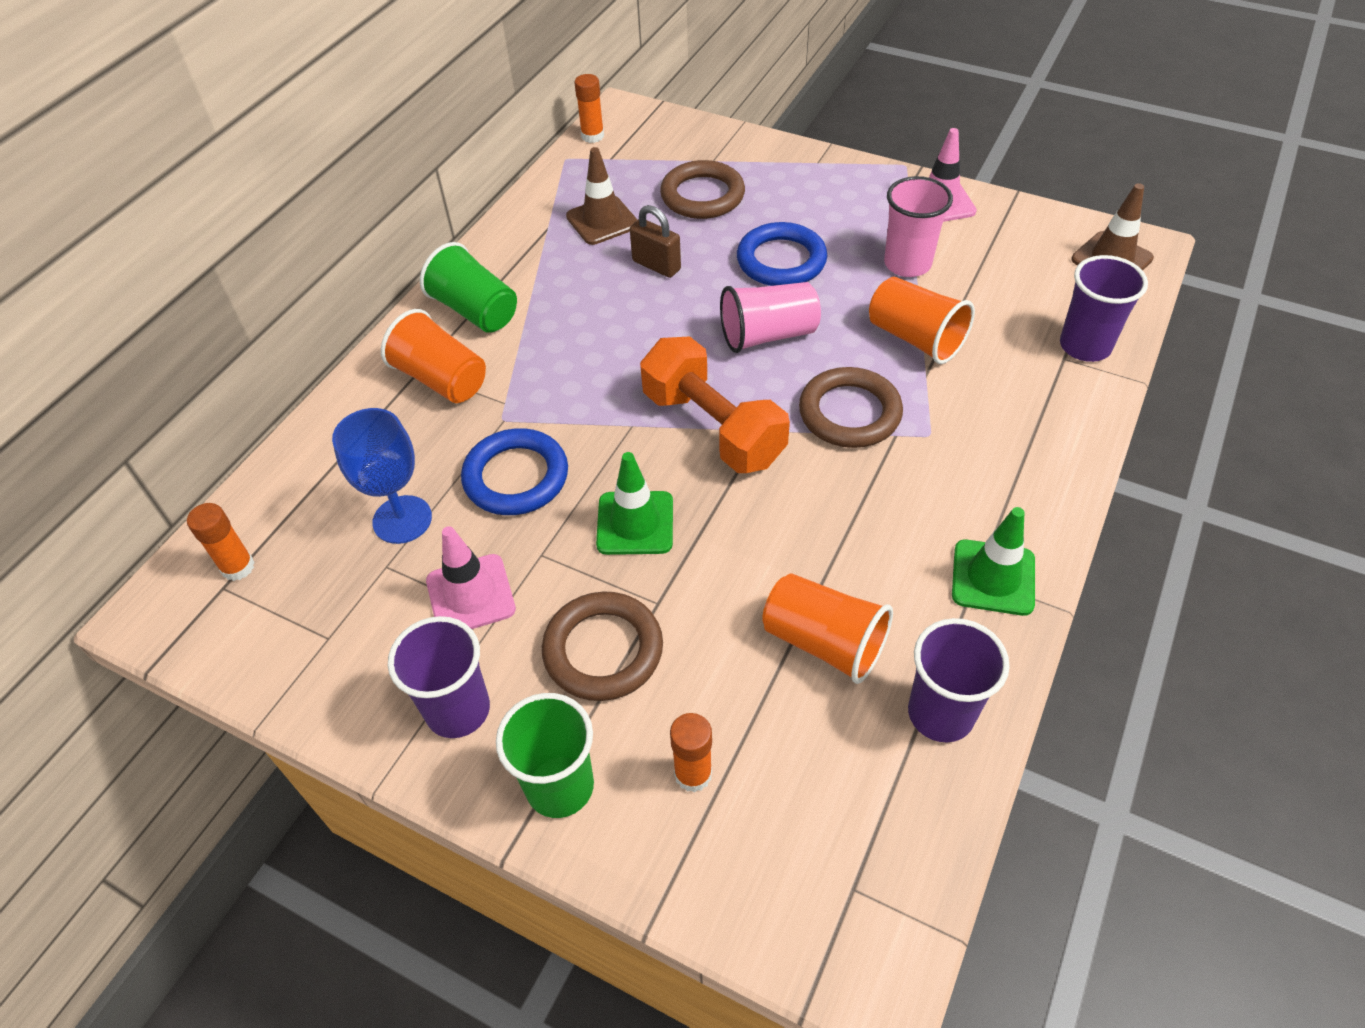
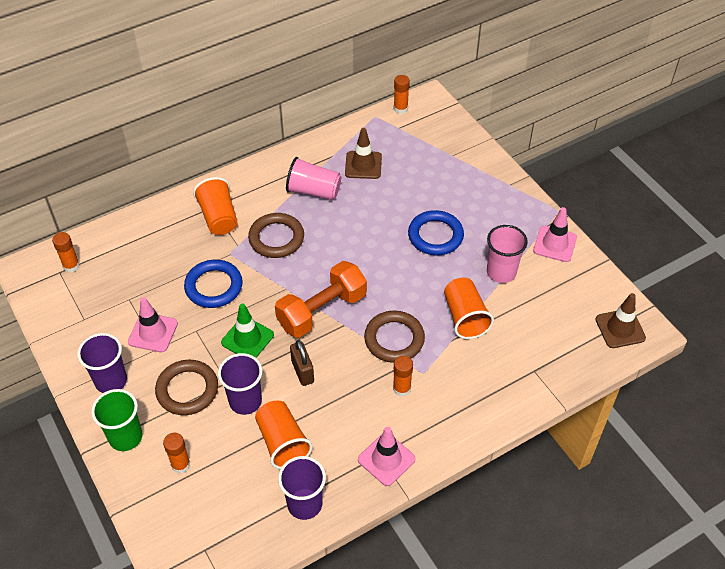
camera: 30 degrees right, 0 degrees up
(402, 519) = (151, 280): blue goblet -> none
(475, 311) = (261, 187): green cup -> none
(656, 265) = (369, 206): brown padlock -> brown padlock (302, 371)
(702, 196) = (428, 175): brown ring -> brown ring (276, 238)
(713, 428) = (322, 311): orange dumbbell -> orange dumbbell turned 60 degrees clockwise
(768, 335) = (391, 275): pink cup -> pink cup (313, 191)
(921, 471) = (401, 388): none -> orange glue stick
(993, 577) = (386, 459): green traffic cone -> pink traffic cone
(1085, 346) = (552, 370): purple cup -> purple cup (245, 401)

